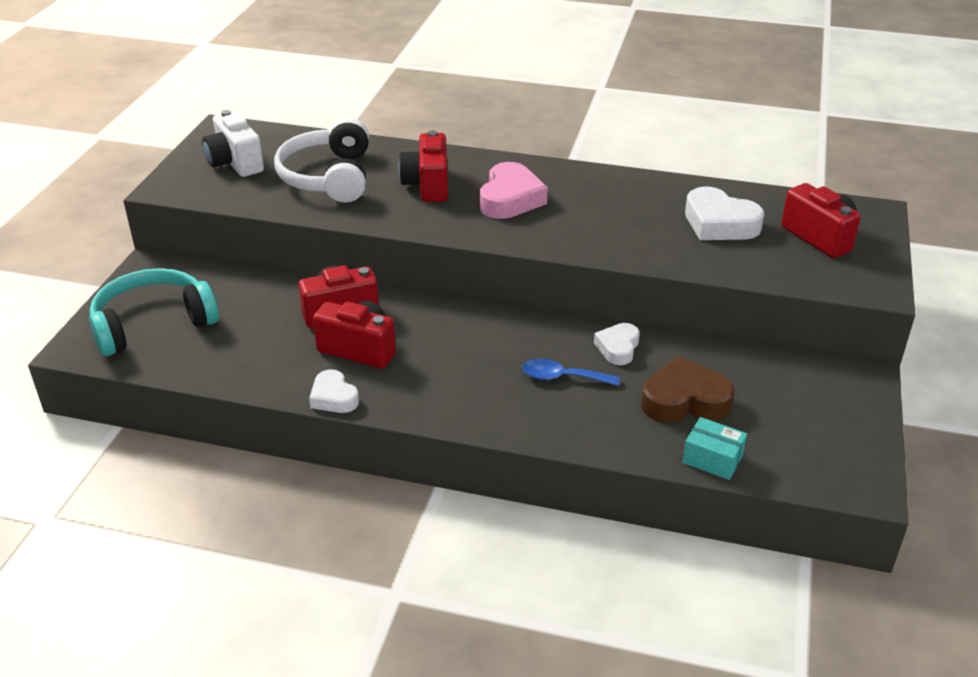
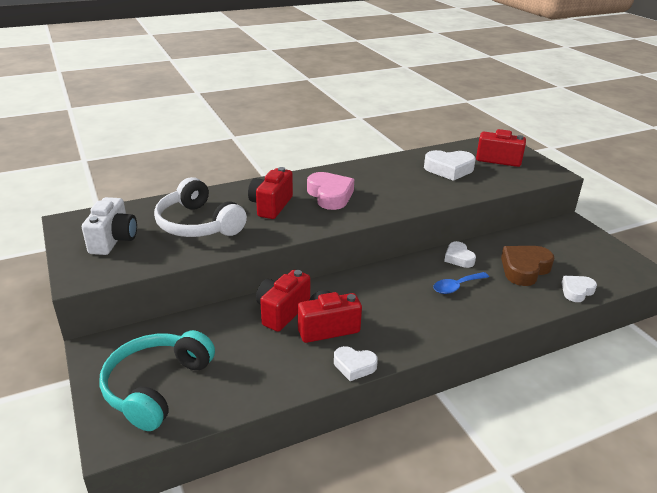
camera: 40 degrees left, 5 degrees down
(235, 163) = (114, 240): white camera -> white camera turned 105 degrees counterclockwise
(427, 185) = (271, 206): red camera -> red camera turned 60 degrees clockwise
(712, 459) = (576, 291): turquoise box -> white heart

